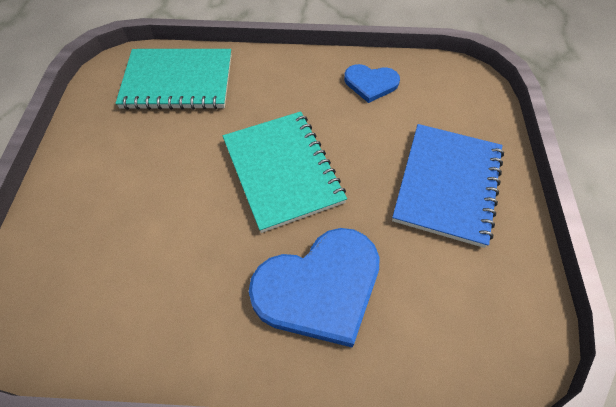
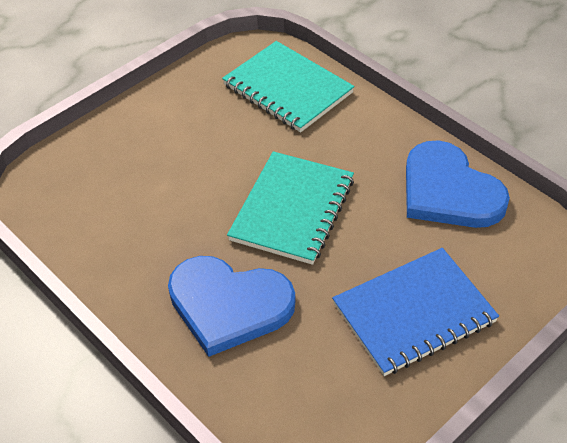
camera: 45 degrees right, 10 degrees down
(371, 83) = (449, 191): blue heart -> blue heart, size x1.84

